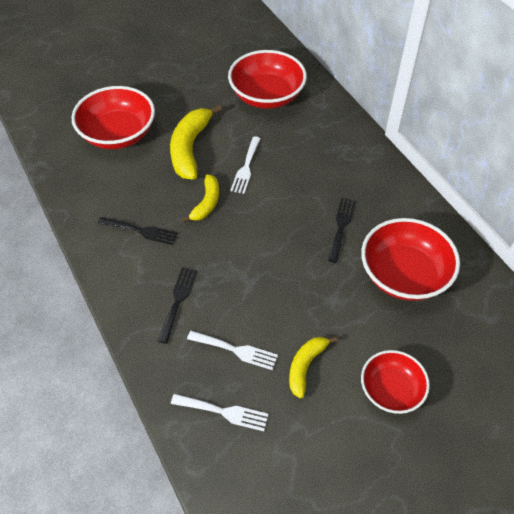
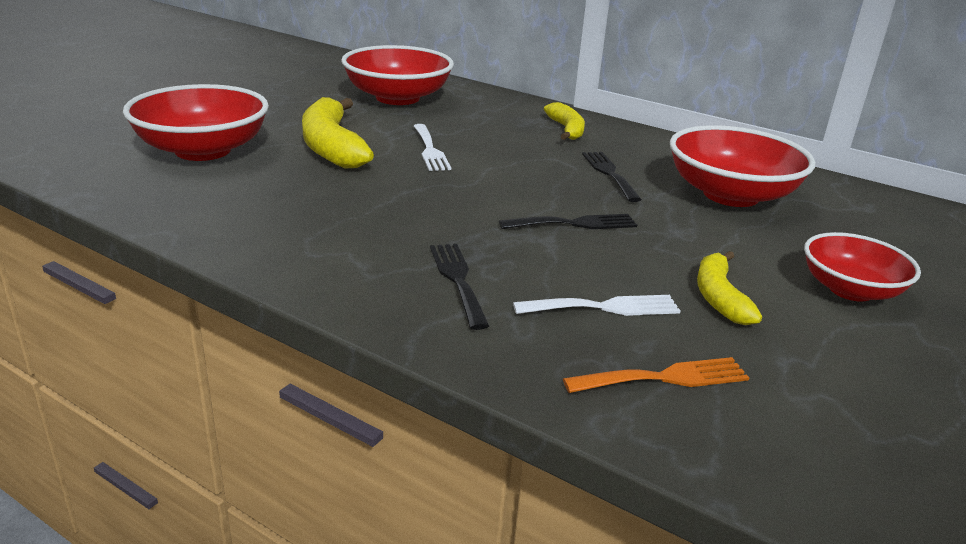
camera: 30 degrees left, 25 degrees down
(141, 231) = (326, 226): black fork -> black fork (575, 224)
(206, 203) = (405, 185): yellow banana -> yellow banana (566, 129)
(224, 412) = (665, 378): white fork -> orange fork

